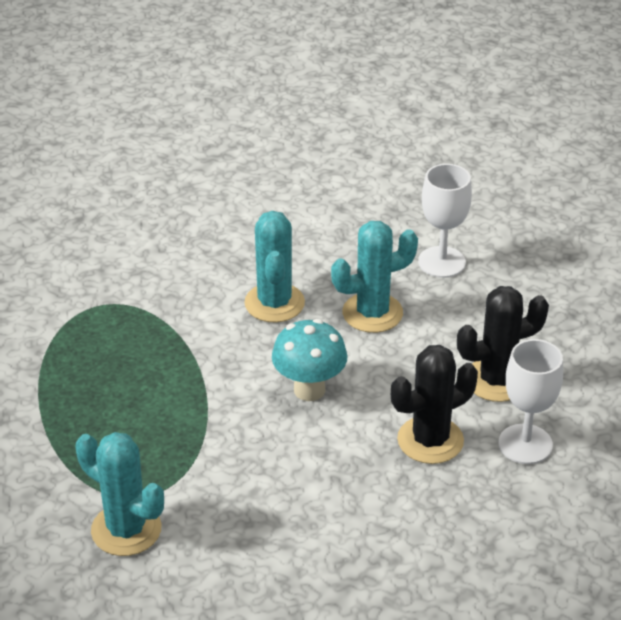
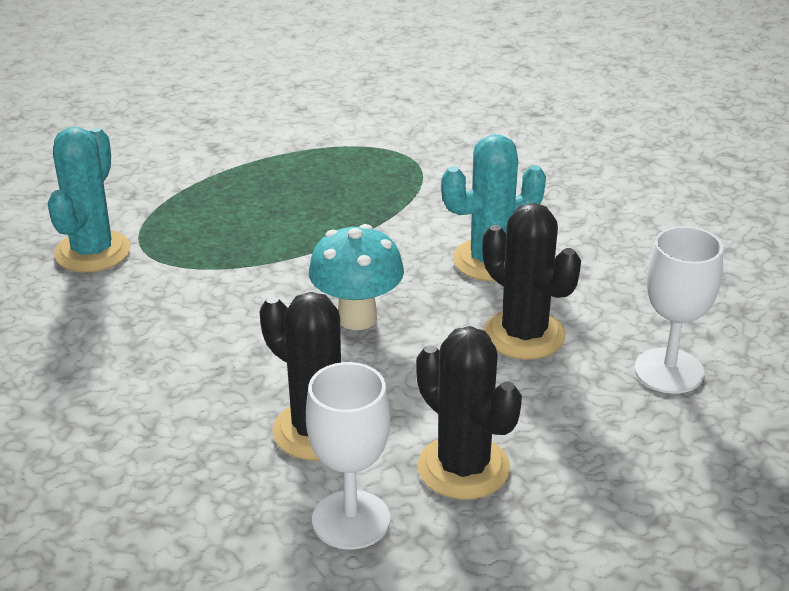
camera: 70 degrees right, 5 degrees down
(372, 313) = (524, 335): turquoise cactus -> black cactus

